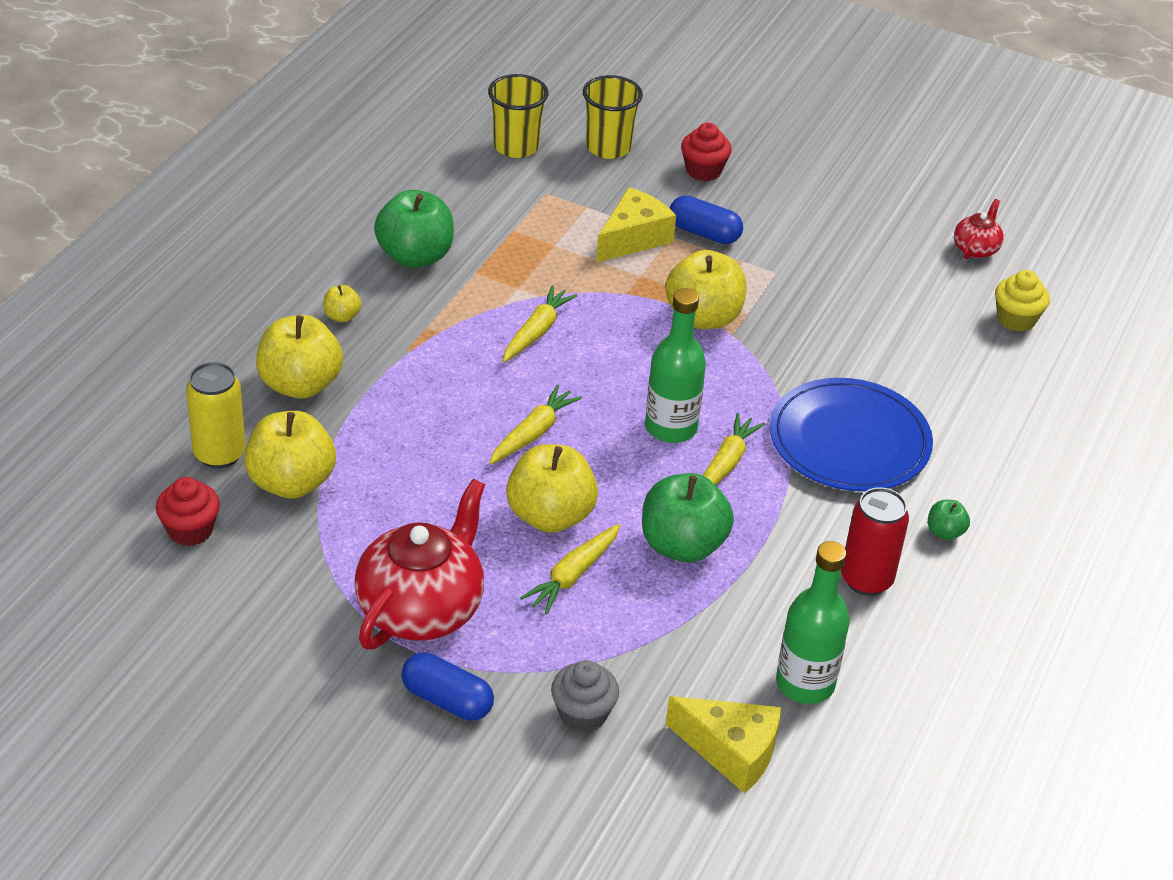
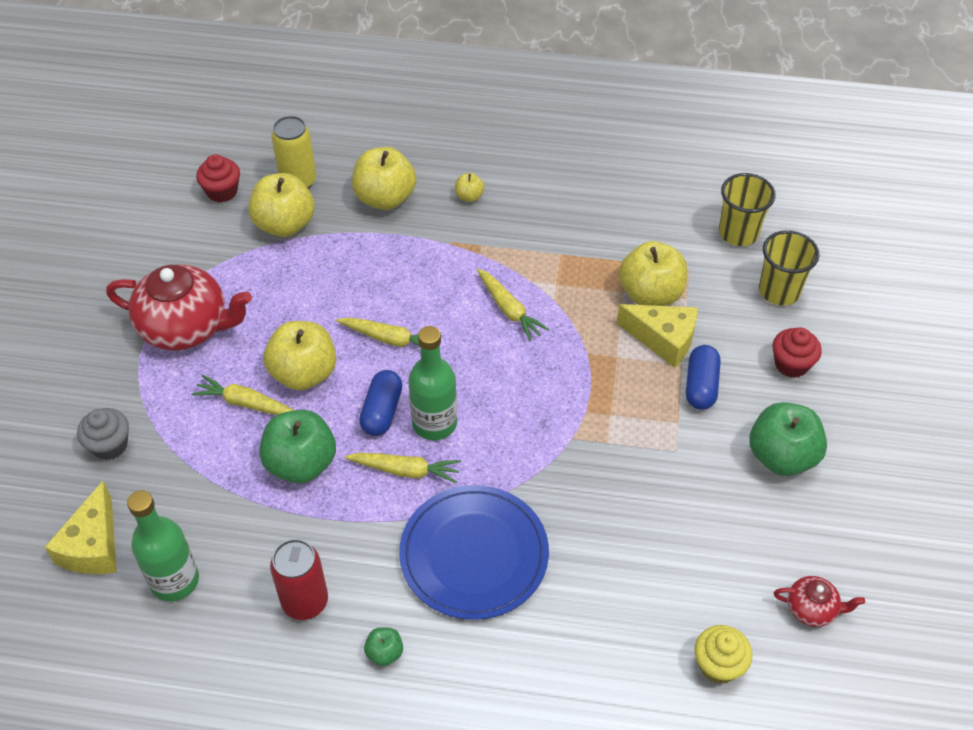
camera: 75 degrees right, 10 degrees up
(415, 256) = (560, 215): green apple -> green apple (781, 456)
(447, 700) = (105, 366): blue capsule -> blue capsule (382, 411)
(536, 332) = (509, 309): yellow carrot -> yellow carrot turned 45 degrees clockwise
(703, 317) = (585, 412): yellow apple -> yellow apple (650, 294)

